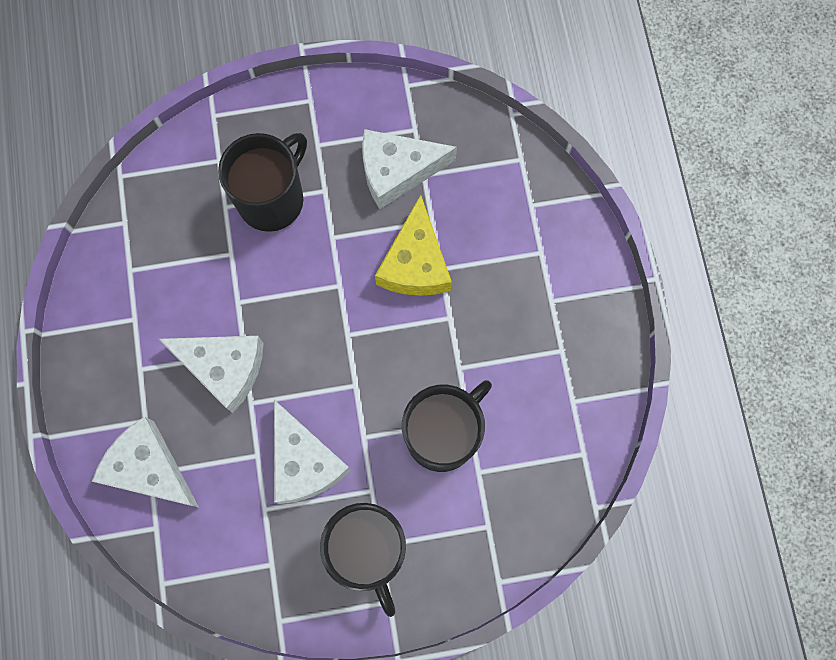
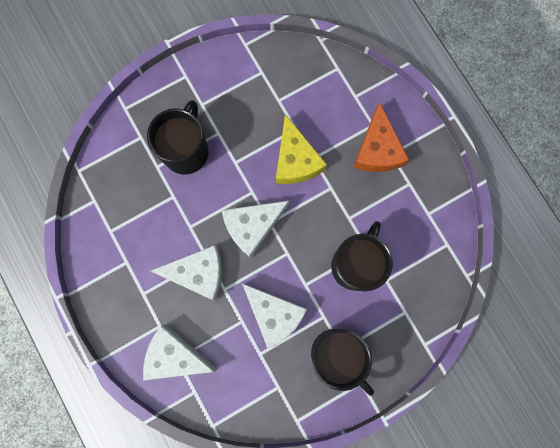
camera: 20 degrees left, 5 degrees up
(397, 171) = (261, 103): white cheese -> white cheese (252, 226)
(534, 288) = (377, 149): none -> orange cheese

